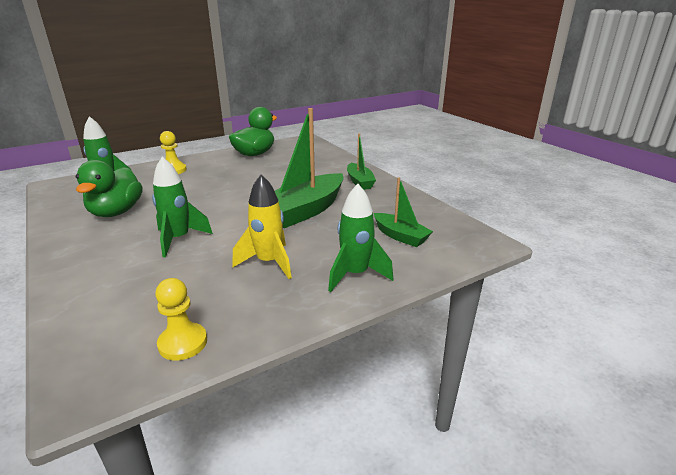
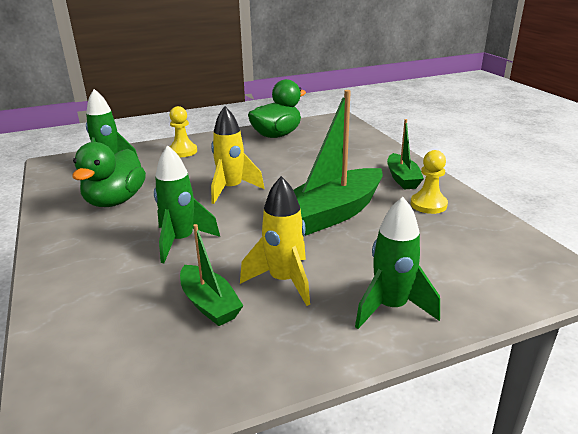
camera: 10 degrees right, 0 degrees up
(183, 343) = (174, 381): yellow pawn -> yellow pawn (428, 204)
(219, 197) = (231, 189): none -> yellow rocket
(400, 236) = (452, 258): green boat -> green boat (209, 304)

